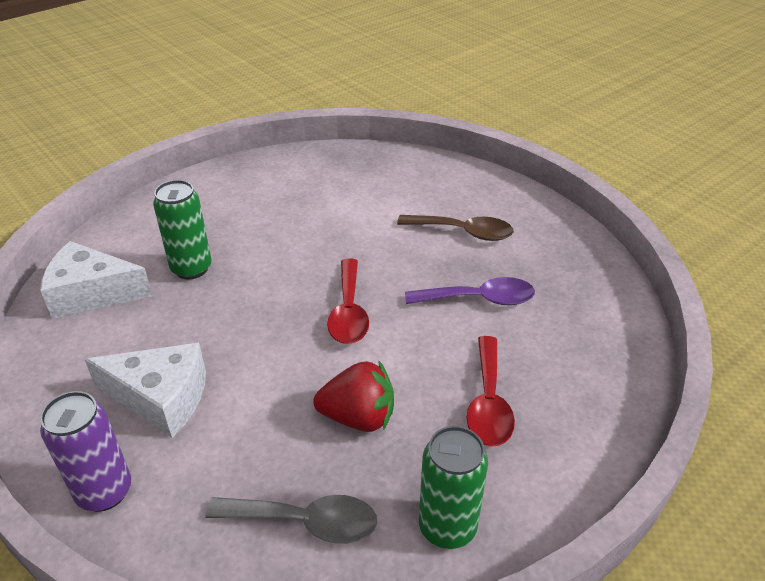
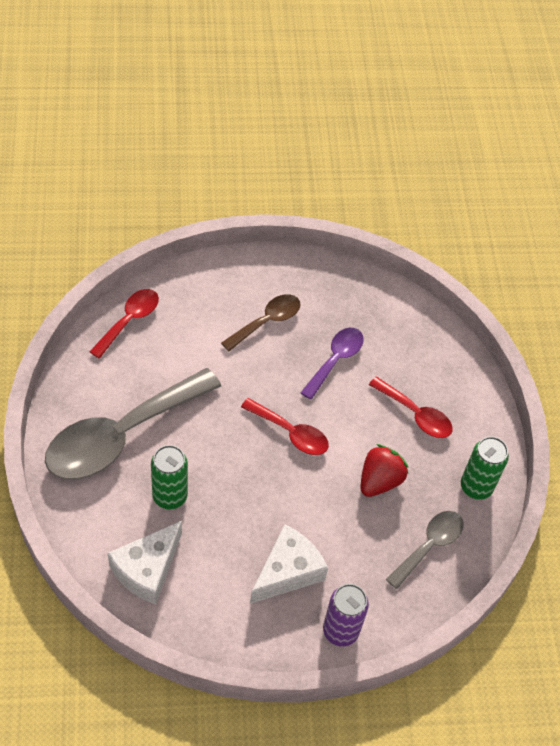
camera: 60 degrees left, 15 degrees up
(234, 211) = (121, 435): none -> grey spoon
(362, 161) = (129, 320): none -> red spoon

